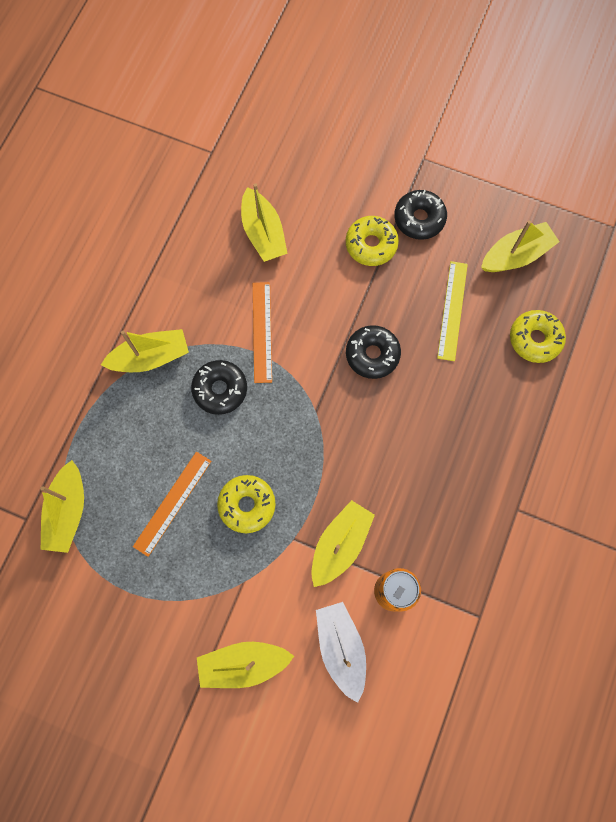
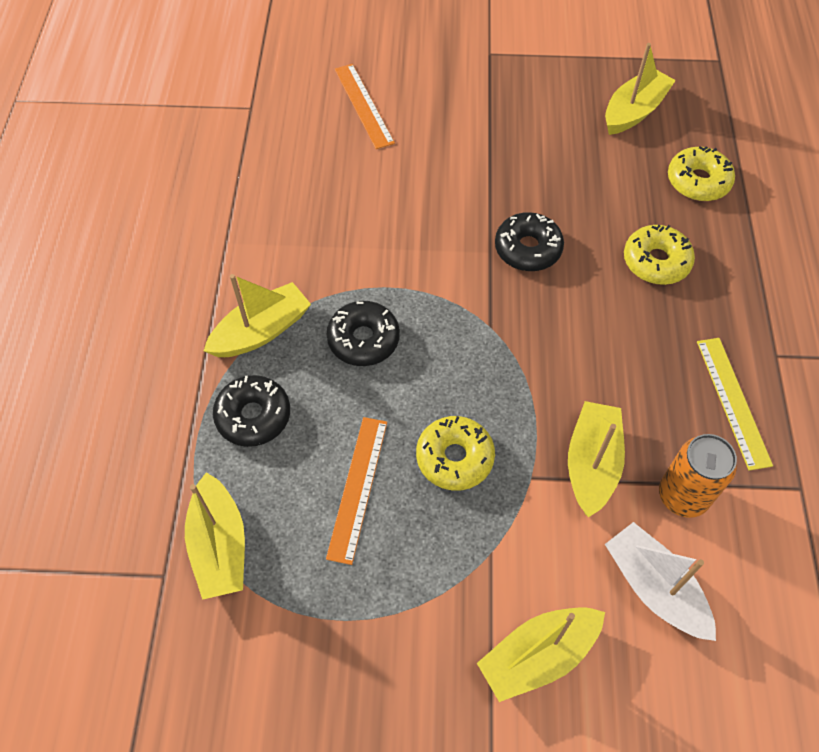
camera: 20 degrees left, 15 degrees down
(262, 332) = (388, 264): orange ruler -> orange ruler (363, 105)
(263, 233) = (345, 167): yellow boat -> none
(371, 245) = (473, 144): yellow donut -> yellow donut (656, 261)
(419, 219) = (513, 107): black donut -> black donut (253, 416)
(452, 310) = (594, 180): yellow ruler -> yellow ruler (733, 401)

